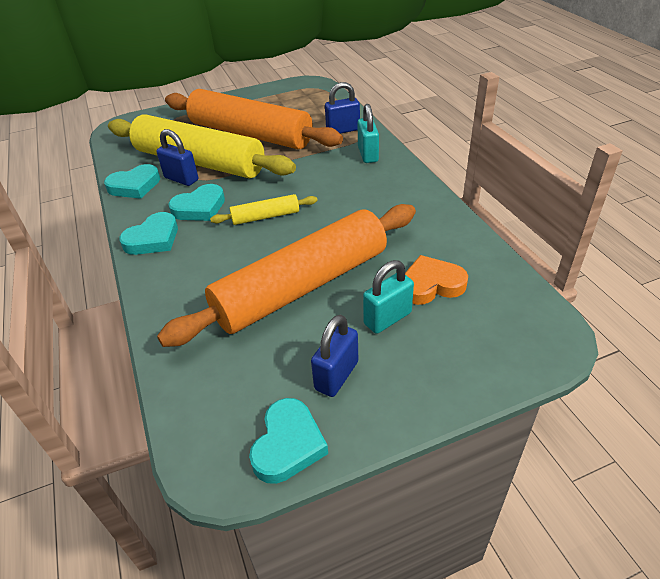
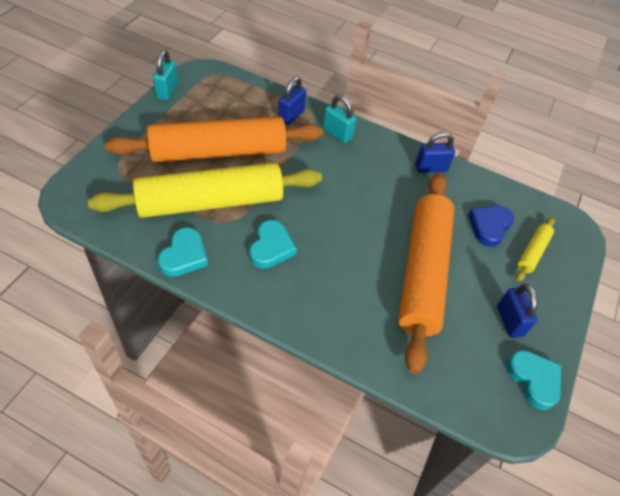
camera: 50 degrees left, 10 degrees up
(153, 239) = (272, 297): turquoise heart -> none
(181, 179) = (218, 227): blue padlock -> blue padlock (430, 168)
(265, 216) = (331, 229): yellow rolling pin -> yellow rolling pin (532, 252)
(387, 318) = (493, 265): turquoise padlock -> turquoise padlock (167, 91)
(431, 285) = (489, 226): orange heart -> blue heart

